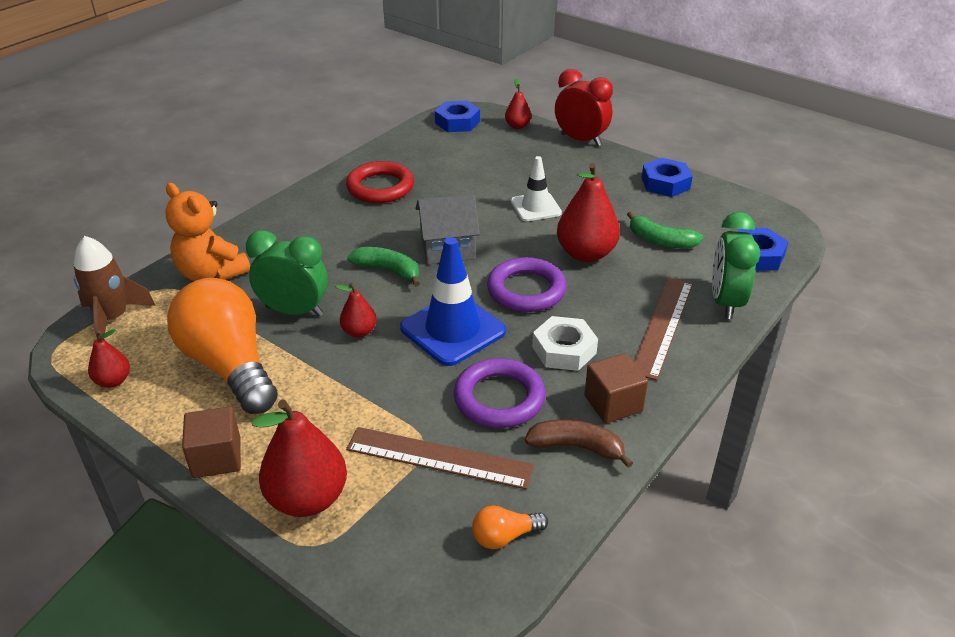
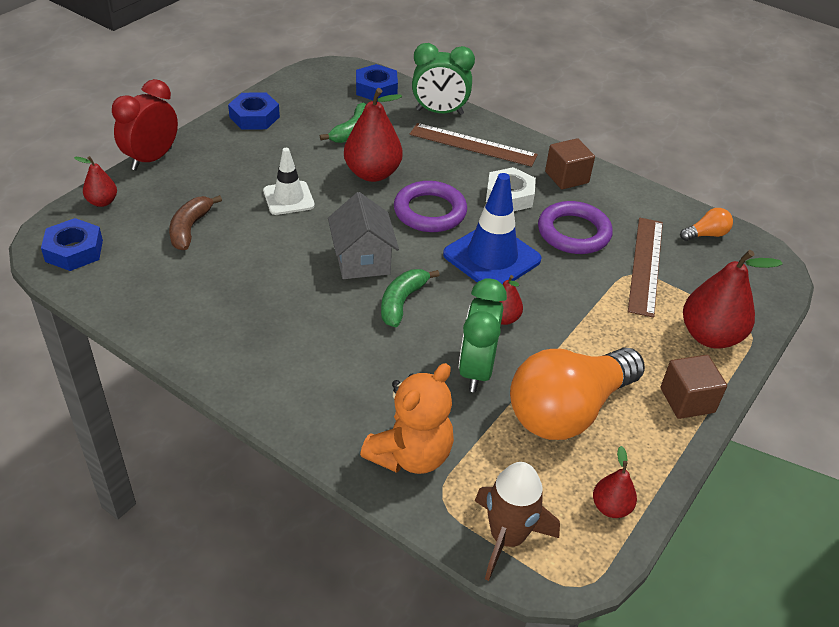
camera: 95 degrees left, 5 degrees up
(380, 187) = (229, 315): red ring -> none
(505, 536) = (706, 234): orange light bulb -> orange light bulb turned 90 degrees counterclockwise
(576, 447) = (615, 198): brown banana -> brown banana (190, 228)

